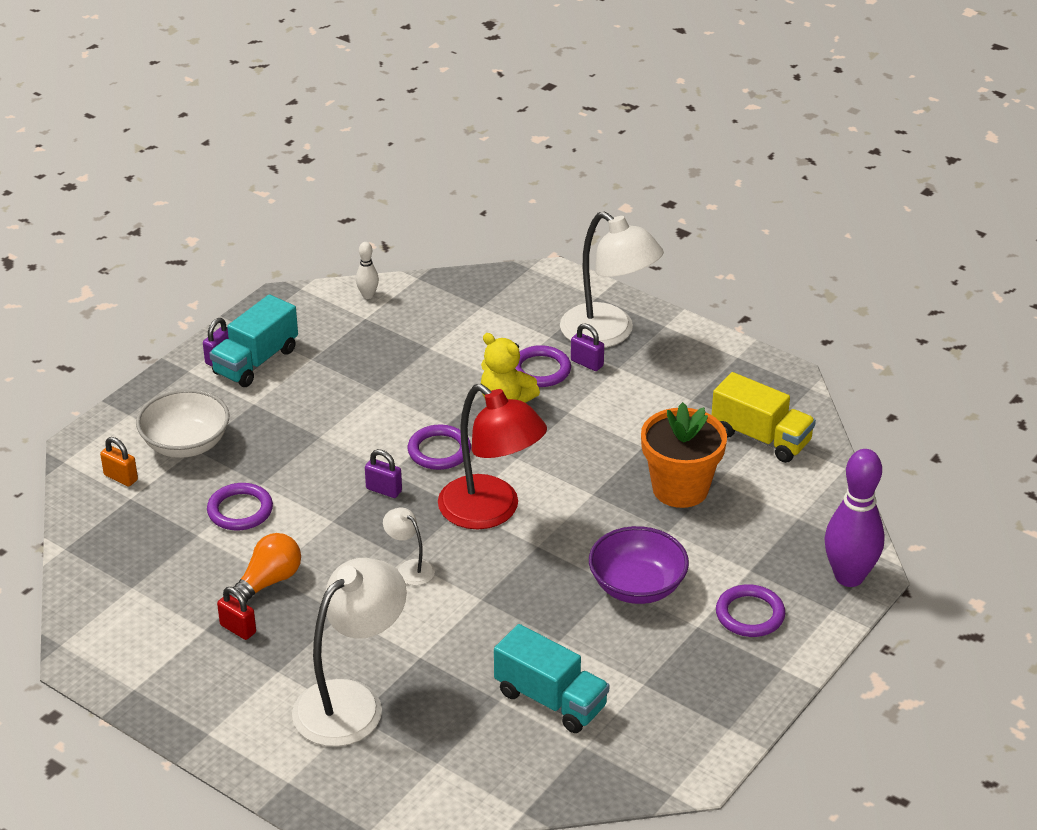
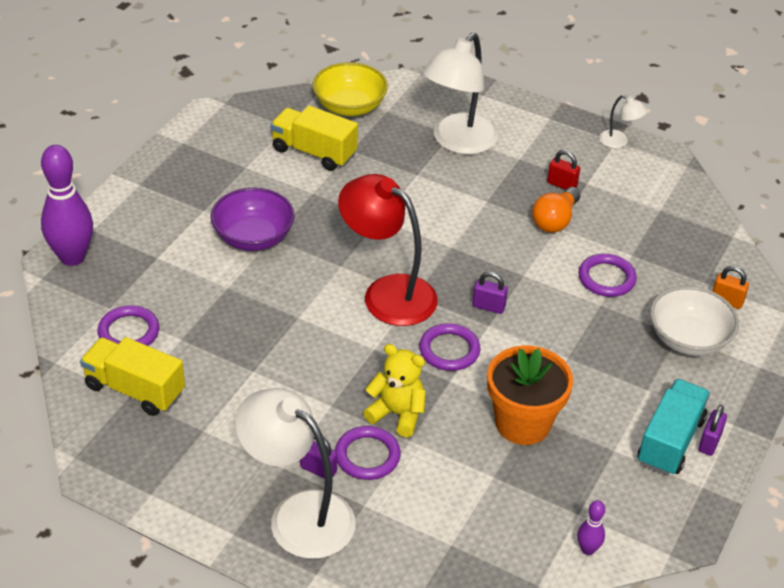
camera: 170 degrees right, 5 degrees up
(368, 295) = (588, 549): white bowling pin -> purple bowling pin
(410, 568) = (444, 239): white lamp -> white lamp (619, 142)
(489, 774) = (349, 106): none -> yellow bowl
(550, 700) = (314, 152): turquoise truck -> yellow truck
(680, 489) = (216, 328): orange flower pot -> orange flower pot (523, 423)
(750, 614) = (160, 221): purple ring -> purple ring (129, 332)

